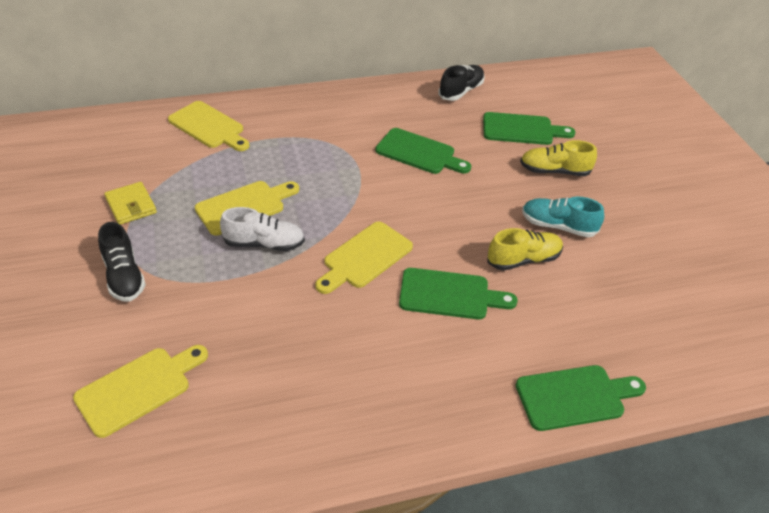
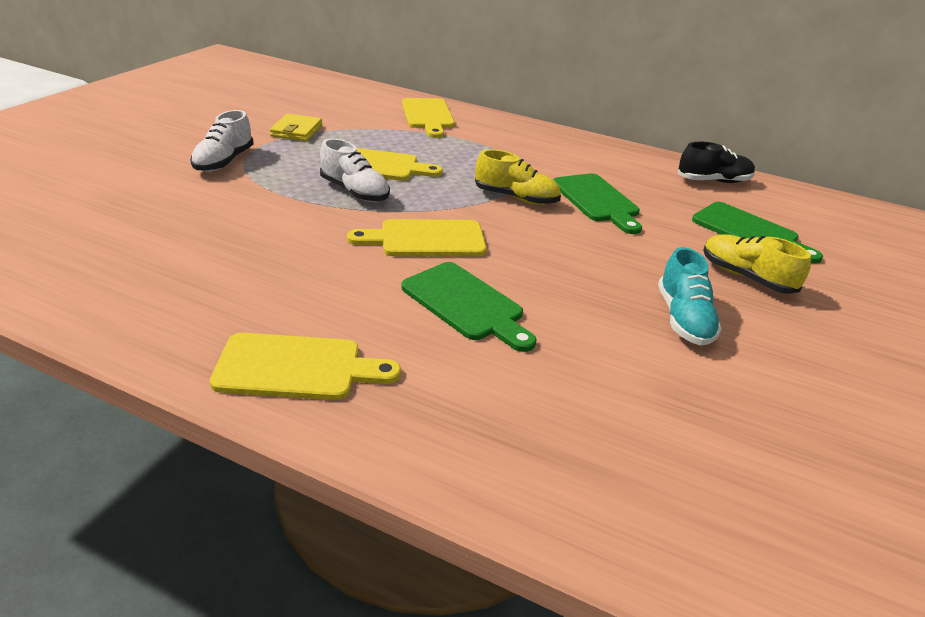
camera: 40 degrees right, 10 degrees down
(124, 276) = (224, 161): black shoe -> white shoe
(138, 388) = (119, 221): yellow cutting board -> yellow cutting board (297, 368)
(523, 259) = (595, 322): yellow shoe -> yellow shoe (516, 198)
(558, 226) = (683, 319): turquoise shoe -> turquoise shoe turned 150 degrees counterclockwise
(575, 397) = (475, 467): green cutting board -> none

